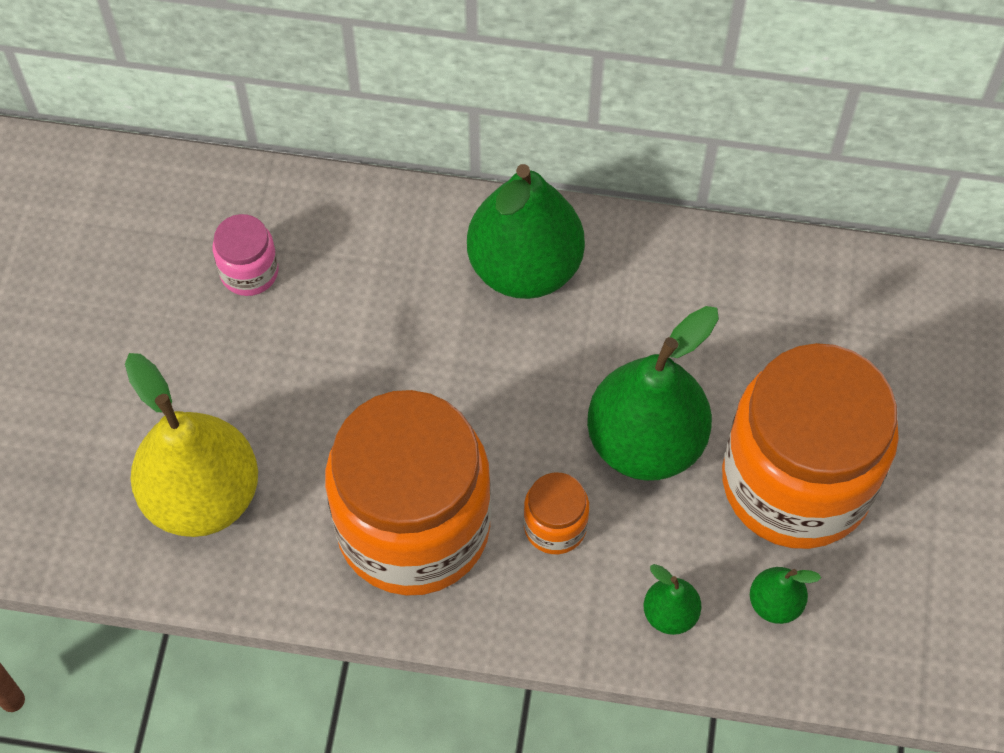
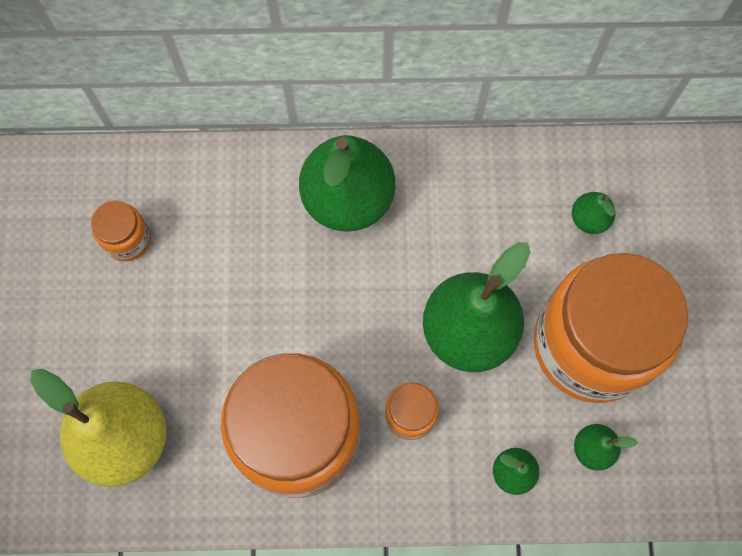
camera: 10 degrees left, 10 degrees up
(249, 272) = (127, 239): pink jar -> orange jar
(819, 336) = (589, 219): none -> green pear

